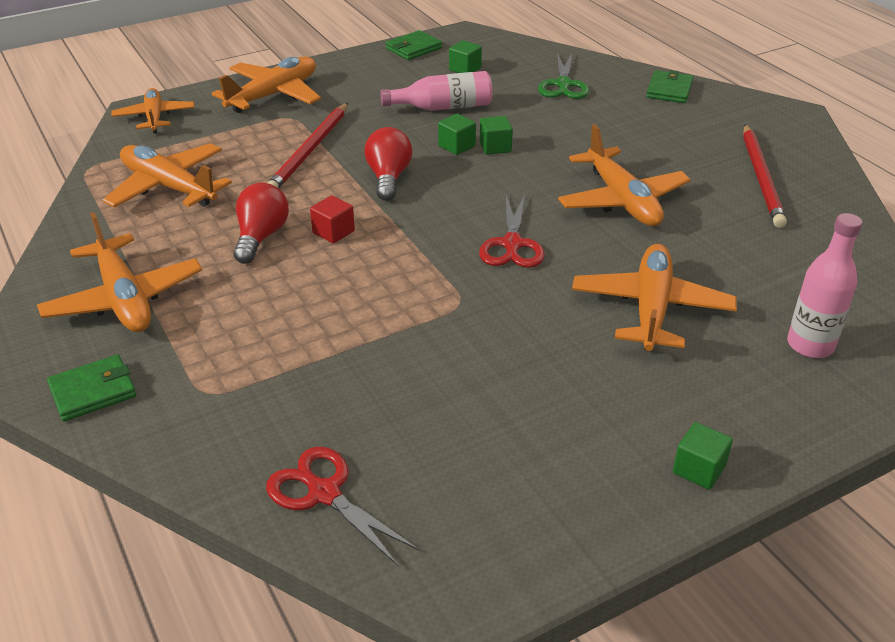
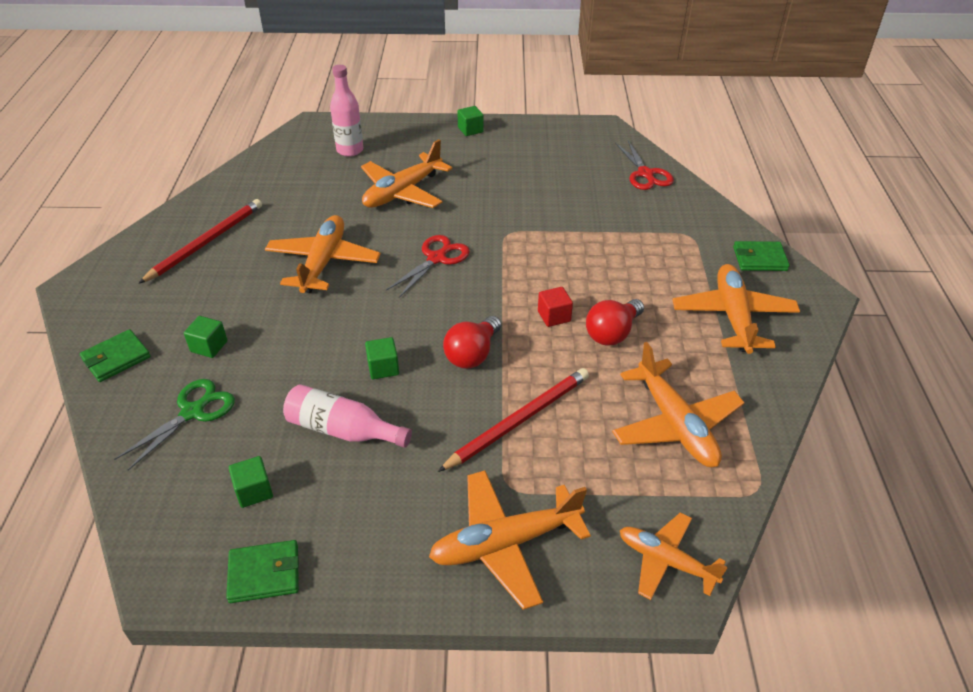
camera: 150 degrees left, 5 degrees up
(154, 117) = (666, 561): orange plane -> orange plane turned 105 degrees clockwise
(495, 147) = (352, 352): green cube -> green cube (209, 346)

